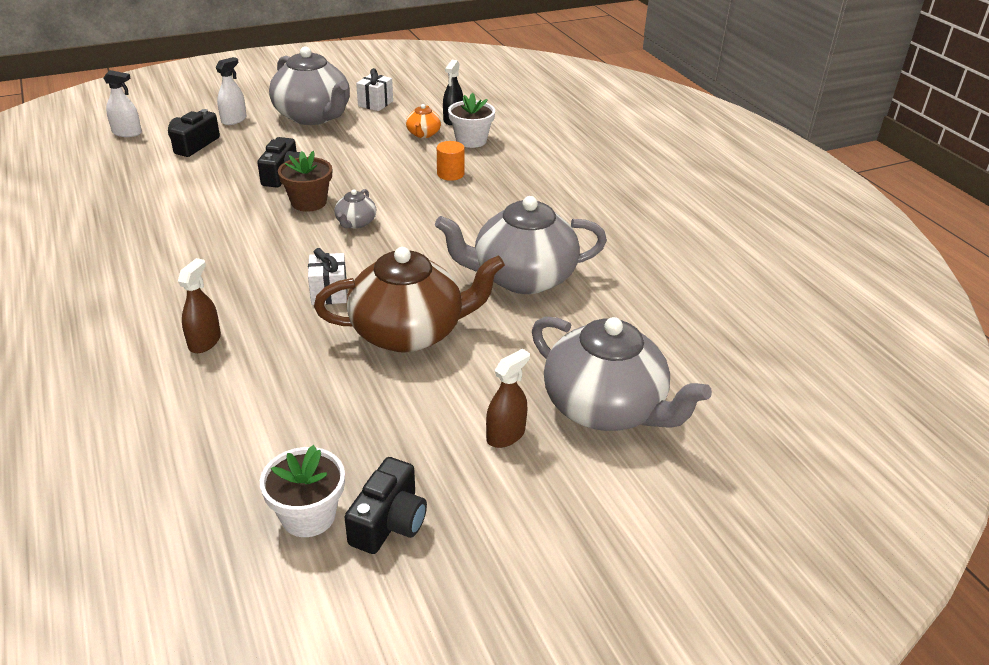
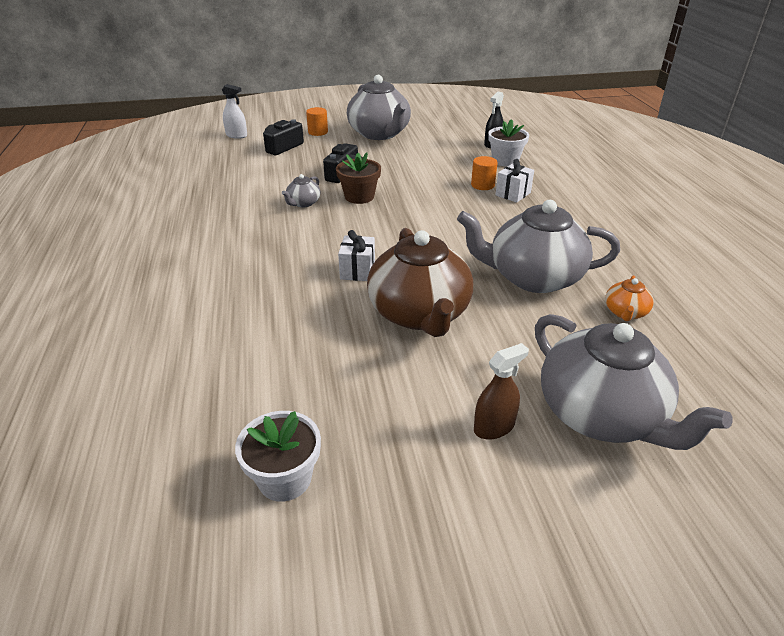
camera: 15 degrees right, 0 degrees up
(204, 341) = (242, 299): brown spray bottle -> none
(234, 120) = (318, 132): white spray bottle -> orange cylinder
(355, 223) = (394, 216): grey teapot -> grey teapot (303, 203)
(375, 103) = (431, 128): white gift -> white gift (513, 194)
(389, 522) = (360, 500): black camera -> none
(409, 332) = (419, 314): brown teapot -> brown teapot turned 75 degrees clockwise
(423, 134) = (465, 153): orange teapot -> orange teapot (625, 312)

